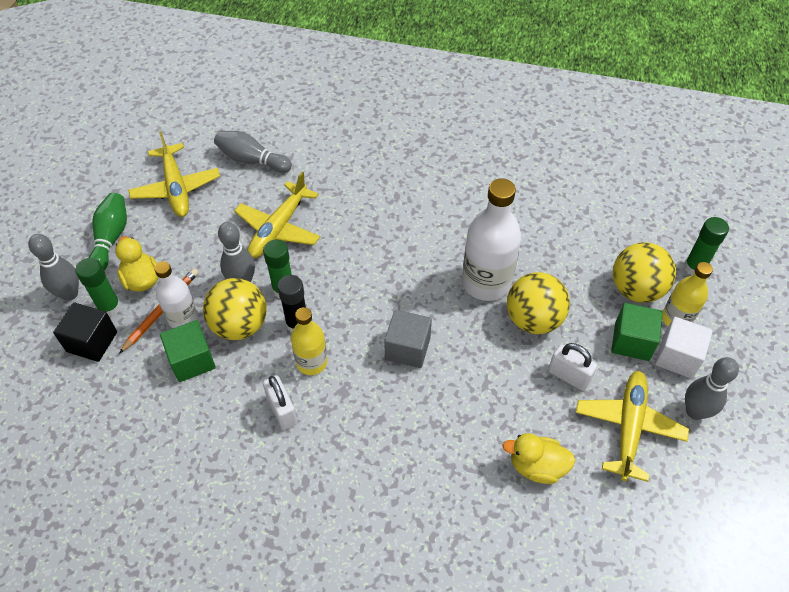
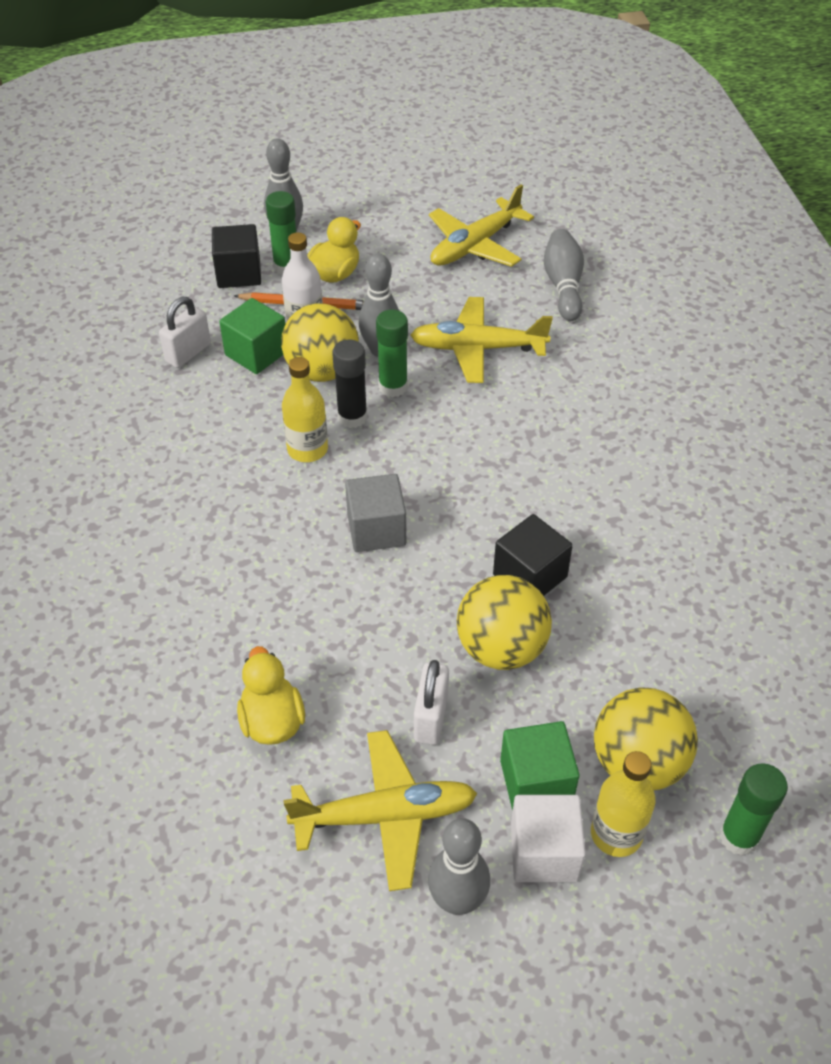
camera: 65 degrees right, 5 degrees down
(111, 238) = (372, 229): green bowling pin -> none
(282, 410) = (232, 449): white padlock -> white padlock (188, 353)
(486, 282) = (530, 576): white bottle -> black cube

